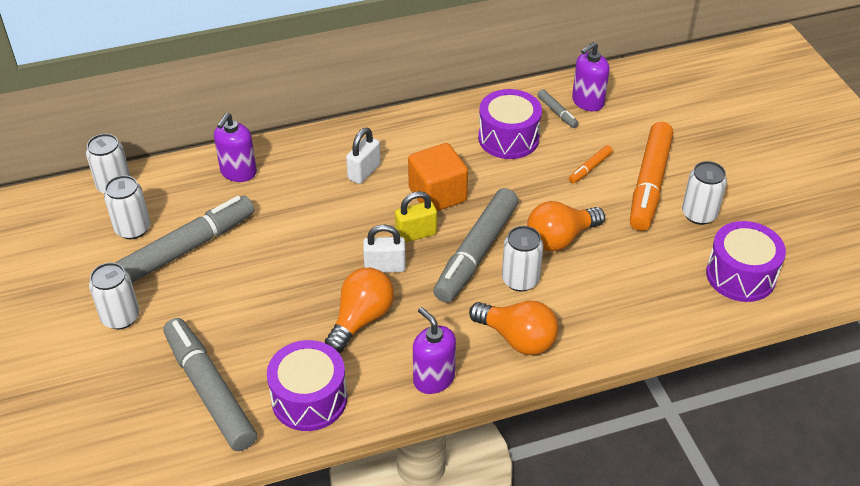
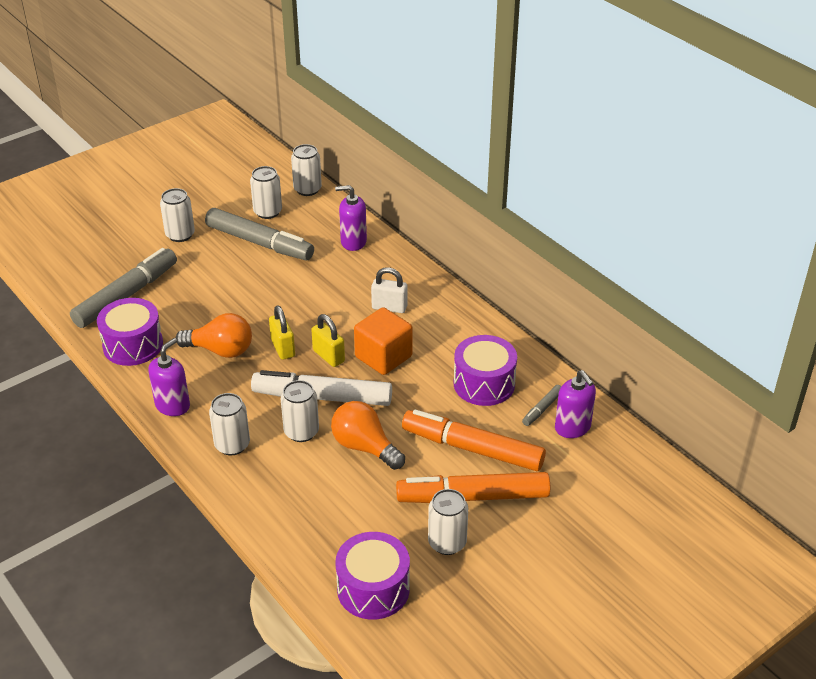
camera: 70 degrees right, 5 degrees down
(385, 267) = (283, 348): white padlock -> yellow padlock
(476, 253) = (322, 397): grey marker -> white marker
(517, 338) = (232, 445): orange light bulb -> white can
(587, 102) = (572, 427): purple soap dispenser -> purple soap dispenser turned 150 degrees counterclockwise
(590, 168) = (472, 449): orange marker -> orange marker, size x2.29

